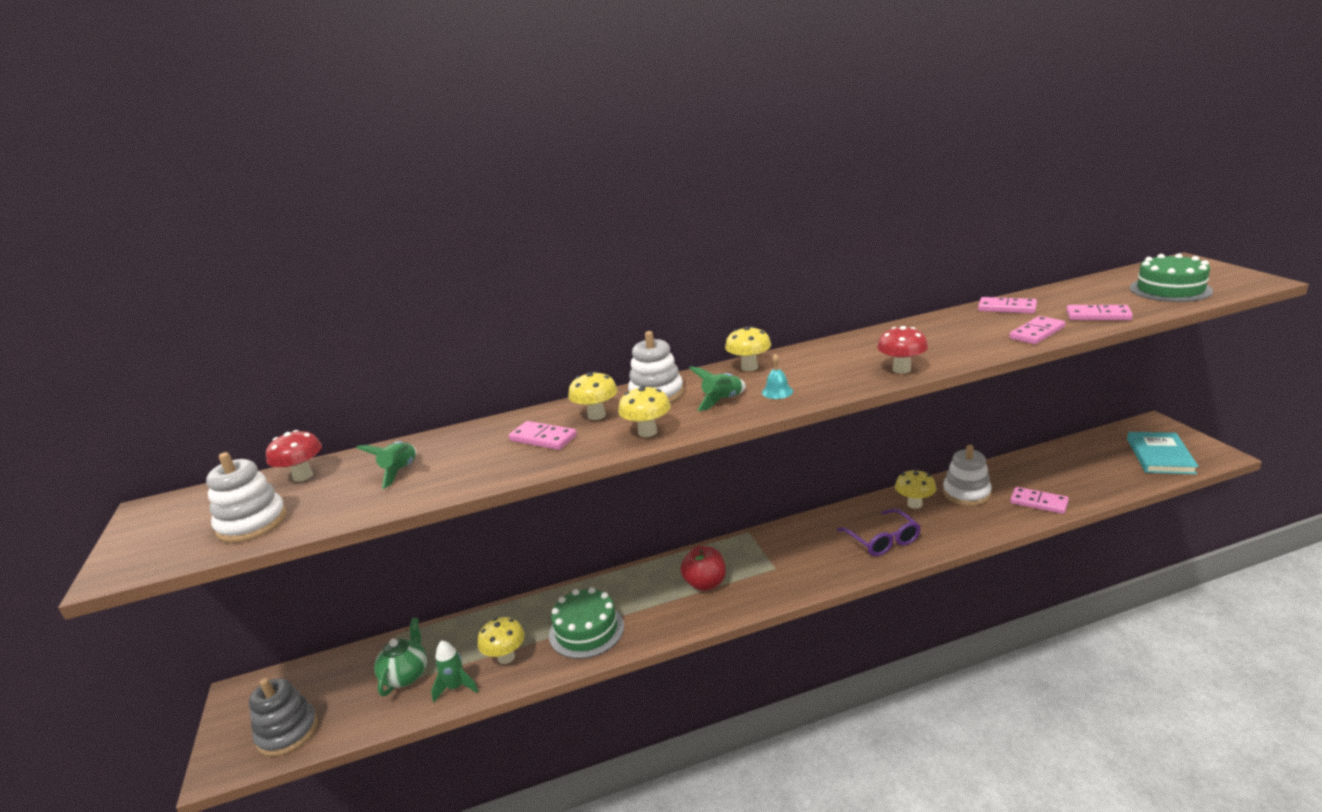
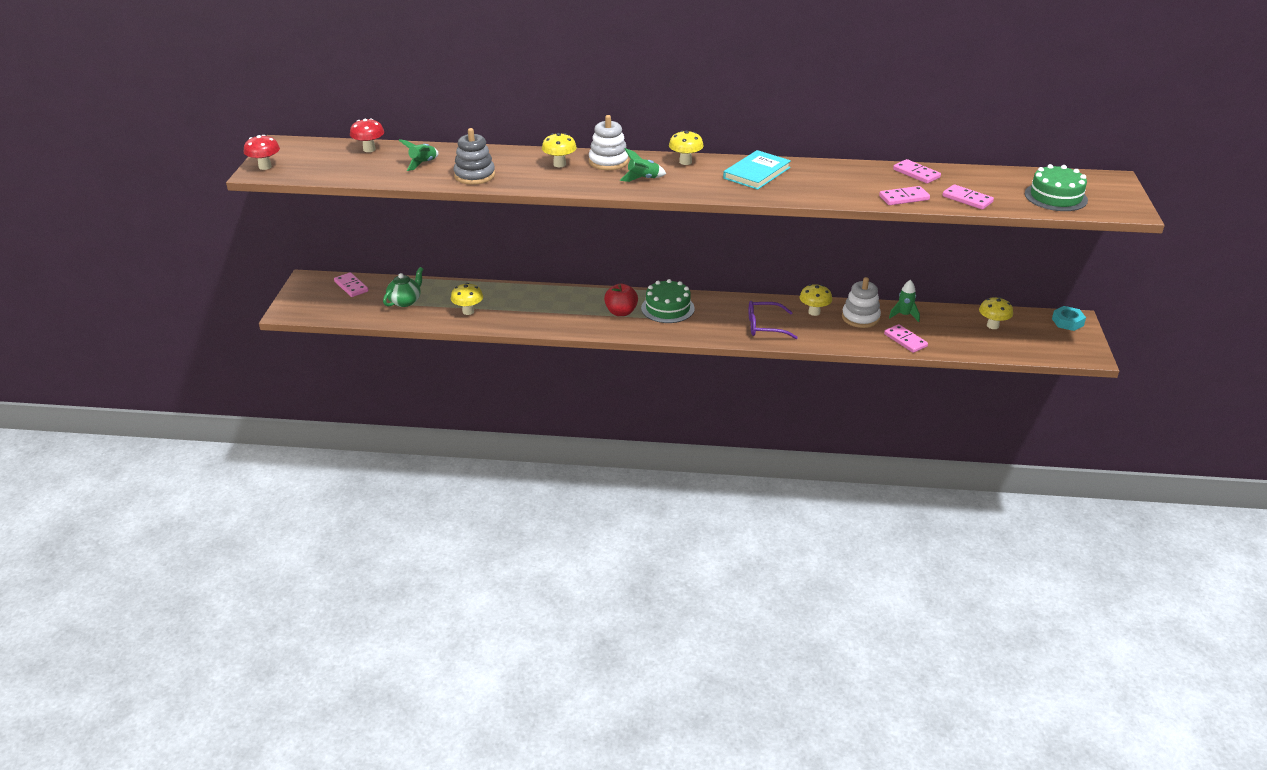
camera: 20 degrees right, 10 degrees up
(252, 523) = (331, 168): white stacking toy -> none
(287, 732) = (327, 308): grey stacking toy -> grey stacking toy (474, 175)
(456, 687) = (430, 317): green rocket -> green rocket (904, 315)
(543, 438) = (516, 169): pink domino -> pink domino (351, 286)
(586, 630) = (526, 313): green cake -> green cake (667, 308)
(647, 432) = (579, 184): yellow mushroom -> yellow mushroom (992, 326)
(777, 391) = (682, 183): turquoise bell -> none
(882, 540) = (765, 326): purple glasses -> purple glasses turned 90 degrees clockwise
(901, 369) = (778, 194): red mushroom -> red mushroom (265, 166)
(1151, 429) = (1067, 322): none -> turquoise nut
(1160, 456) = (1043, 341): turquoise book -> turquoise book (756, 173)

